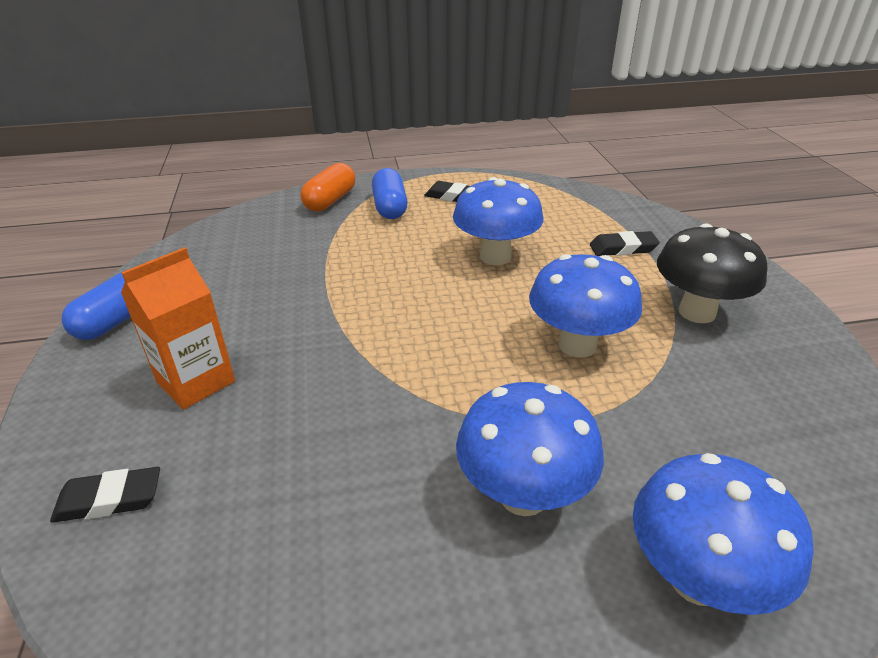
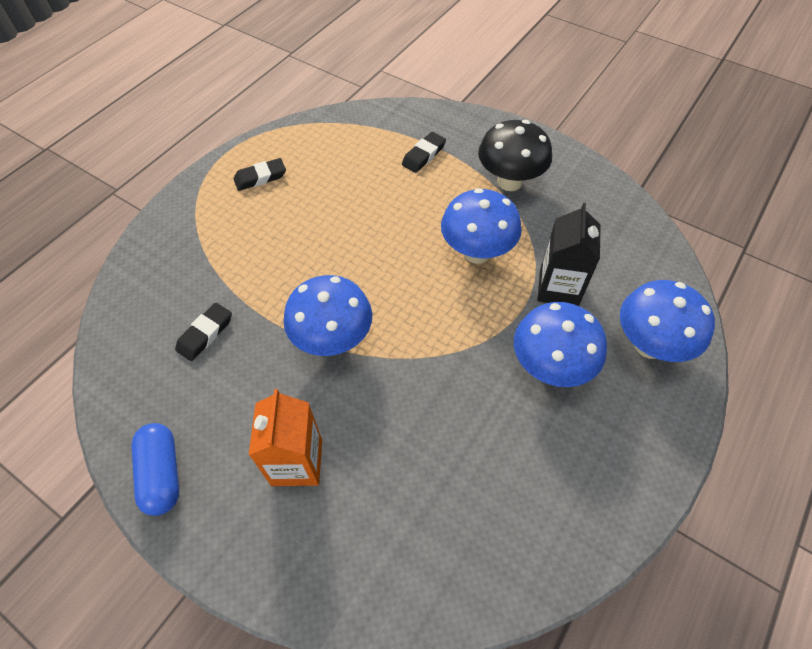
camera: 45 degrees left, 20 degrees up
(109, 499) = (361, 568): black eraser -> black eraser (205, 334)
(330, 201) = (167, 245): orange capsule -> none
(390, 207) = (226, 220): blue capsule -> none
(495, 256) = (357, 216): blue mushroom -> blue mushroom (333, 340)
(636, 432) = (558, 288): none -> black carton

